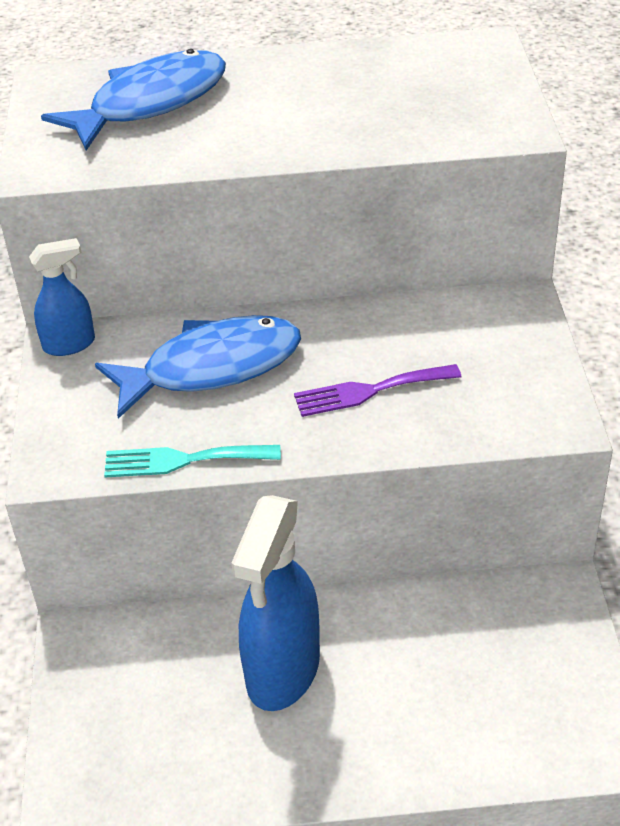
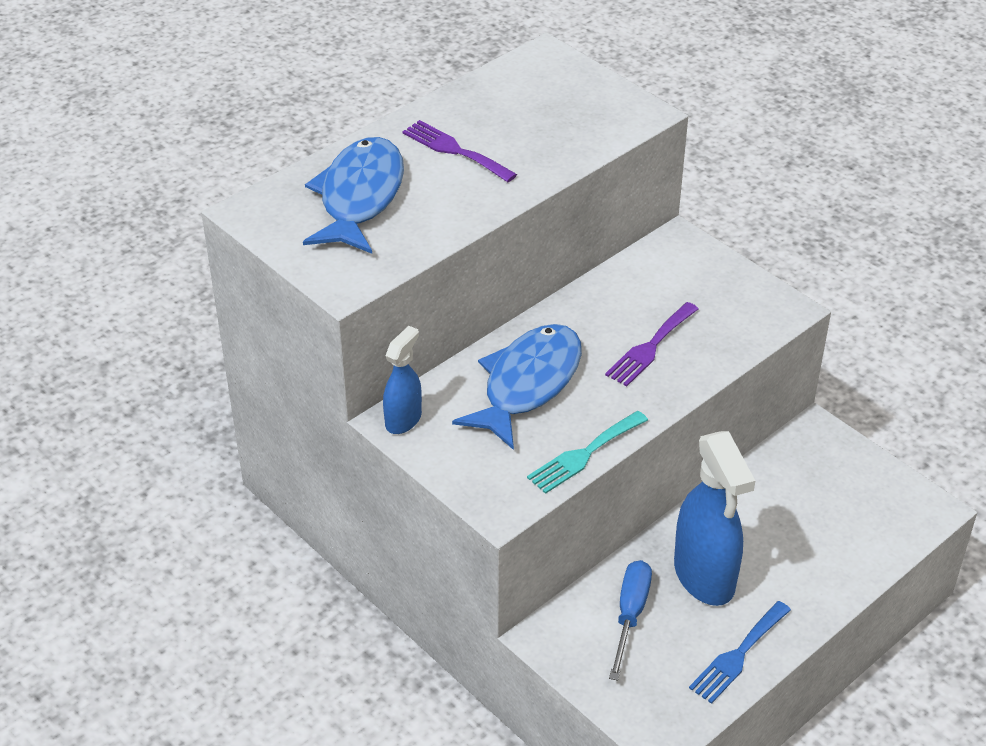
camera: 40 degrees left, 0 degrees up
(172, 664) = (630, 615): none -> blue screwdriver
(227, 773) = (738, 655): none -> blue fork
(287, 96) = (455, 150): none -> purple fork

